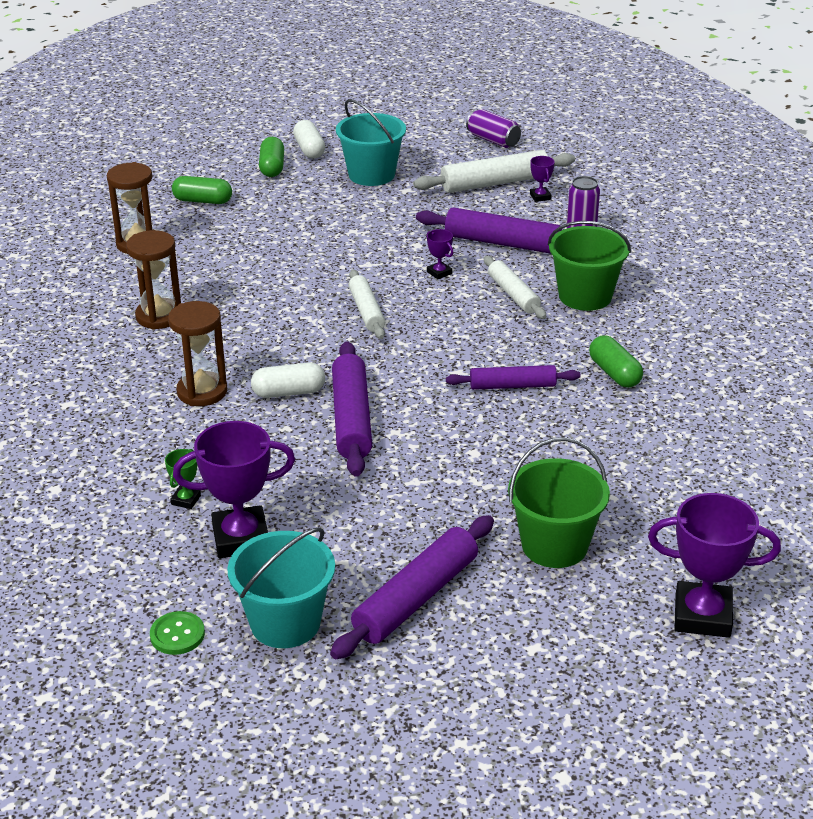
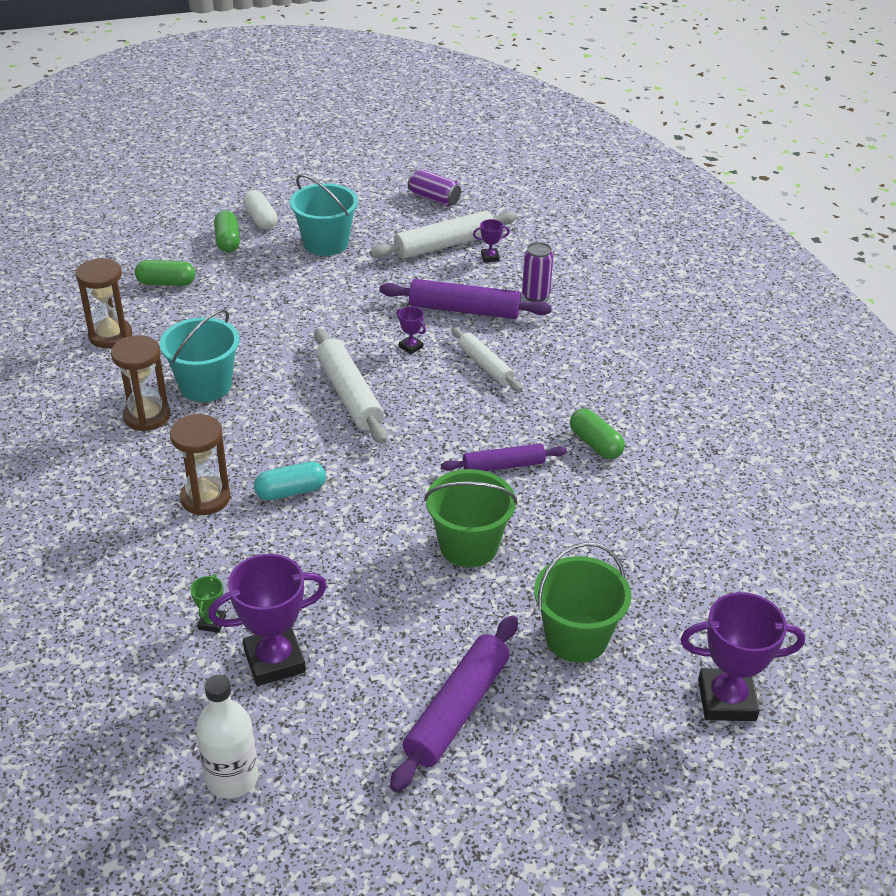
camera: 10 degrees left, 5 degrees up
(177, 635) = (232, 778): green button -> white bottle
(285, 623) = (336, 752): turquoise bucket -> turquoise bucket (205, 385)
(288, 392) = (291, 491): white capsule -> turquoise capsule
(351, 418) = (357, 515): purple rolling pin -> none
(366, 311) = (349, 395): white rolling pin -> white rolling pin, size x1.56
(540, 197) = (490, 257): purple trophy -> purple trophy turned 75 degrees counterclockwise
(585, 296) = (552, 362): green bucket -> green bucket (468, 546)

